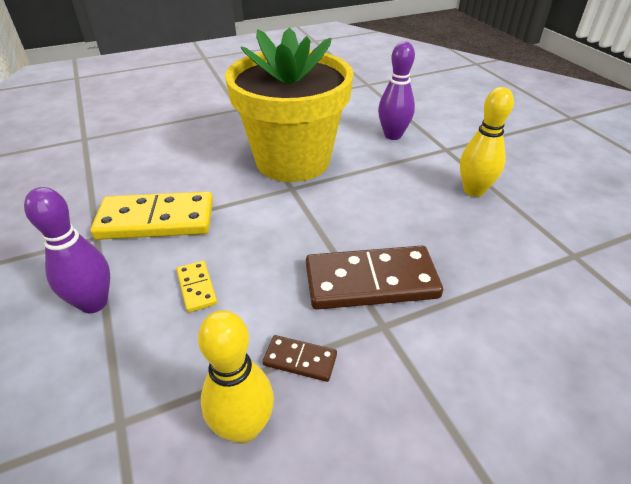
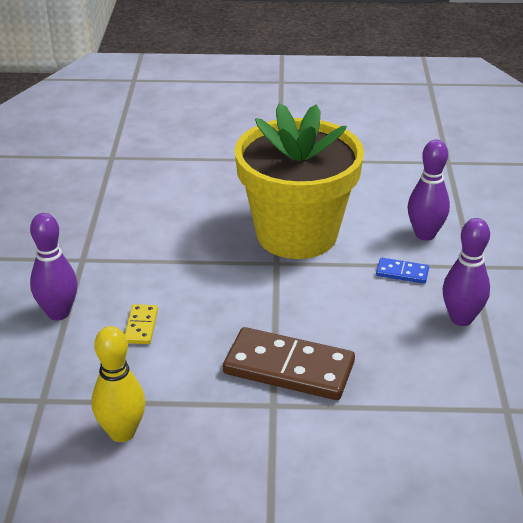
camera: 25 degrees right, 5 degrees down
(156, 220) = (138, 258): yellow domino -> none
(300, 360) = (189, 405): brown domino -> none
(400, 168) = (402, 273): none -> blue domino
(473, 191) = (461, 318): yellow bowling pin -> purple bowling pin

